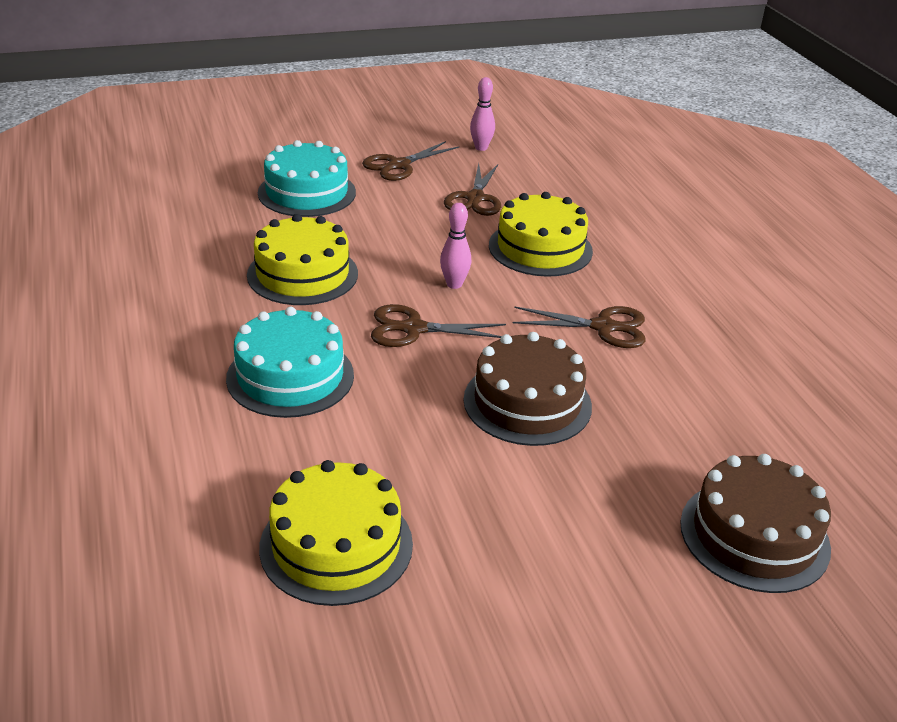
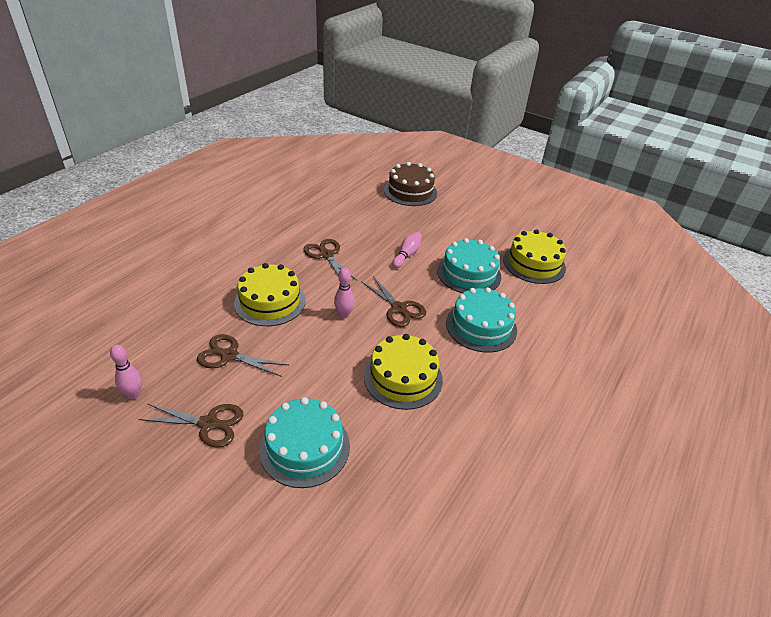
camera: 130 degrees left, 5 degrees up
(407, 440) = (469, 273): none -> turquoise cake
(475, 198) = (229, 356): brown scissors -> brown scissors turned 135 degrees counterclockwise
(527, 402) = (407, 255): brown cake -> pink bowling pin

